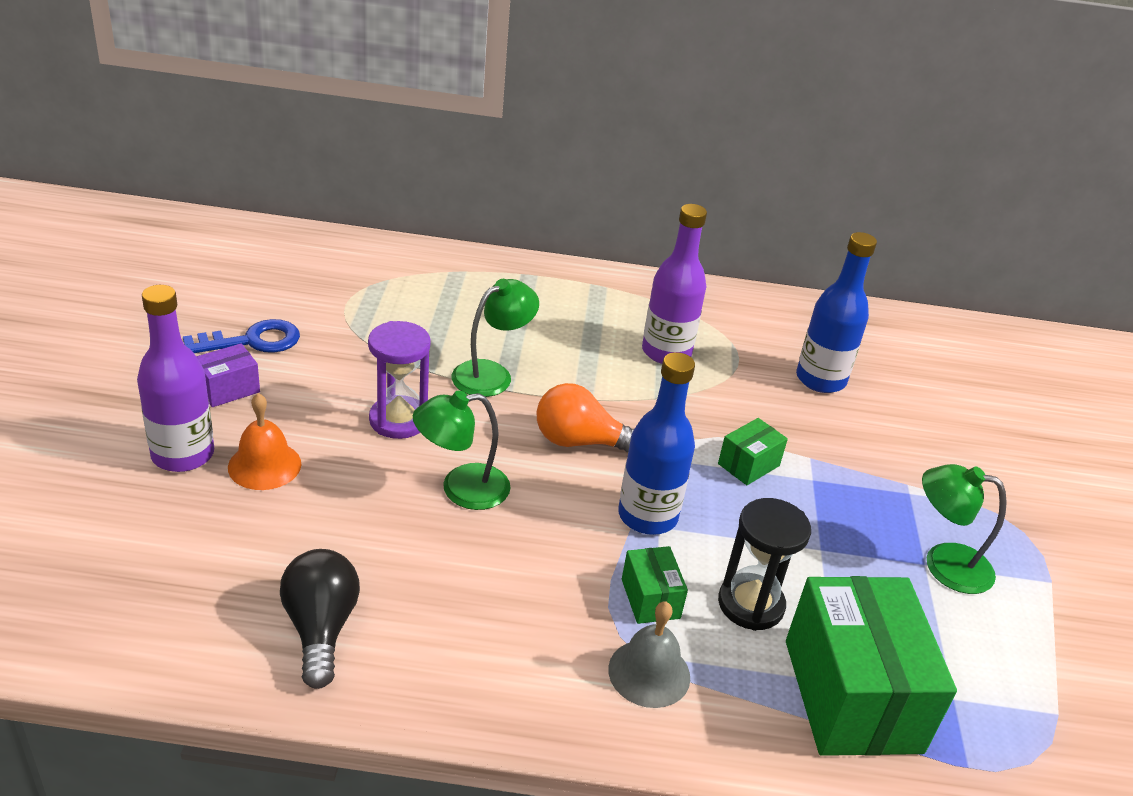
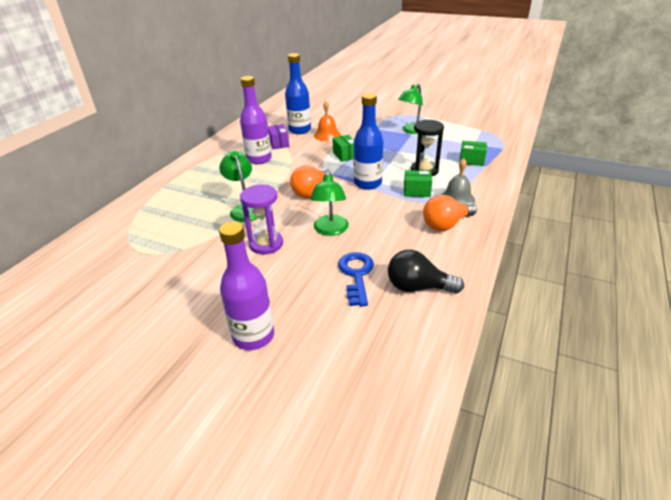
camera: 65 degrees left, 0 degrees up
(228, 389) = (196, 311): purple box -> purple box (279, 143)
(252, 341) = (150, 296): blue key -> blue key (356, 275)
(264, 465) = (281, 299): orange bell -> orange bell (327, 135)
(536, 658) = (446, 224): none -> orange light bulb
(851, 695) = (471, 160): green box -> green box, size x0.46

